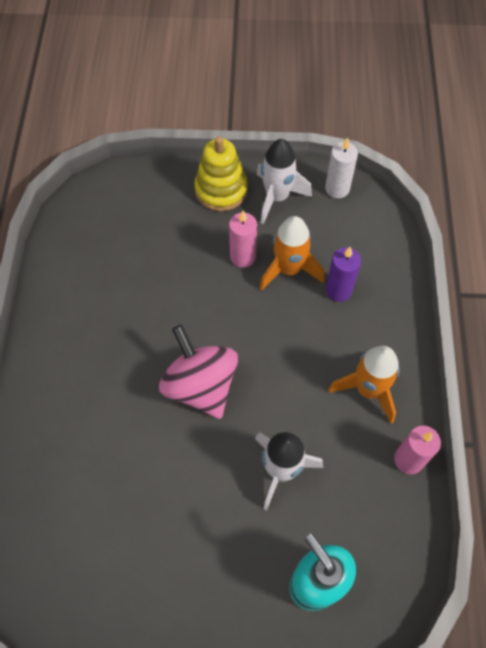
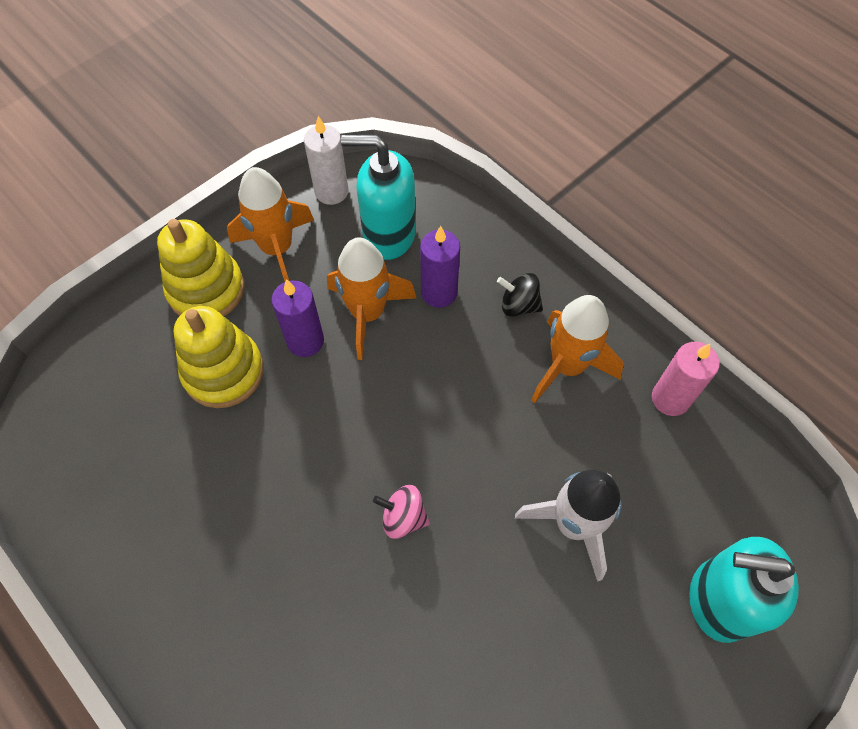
camera: 45 degrees left, 0 degrees up
(188, 238) = (223, 371): none -> yellow stacking toy
(201, 385) = (403, 517): pink spinning top -> pink spinning top, size x0.46
(243, 257) = (305, 341): pink candle -> purple candle
(277, 197) = (277, 249): white rocket -> orange rocket
(344, 237) = (388, 235): none -> turquoise soap dispenser
(376, 334) = (518, 305): none -> black spinning top

